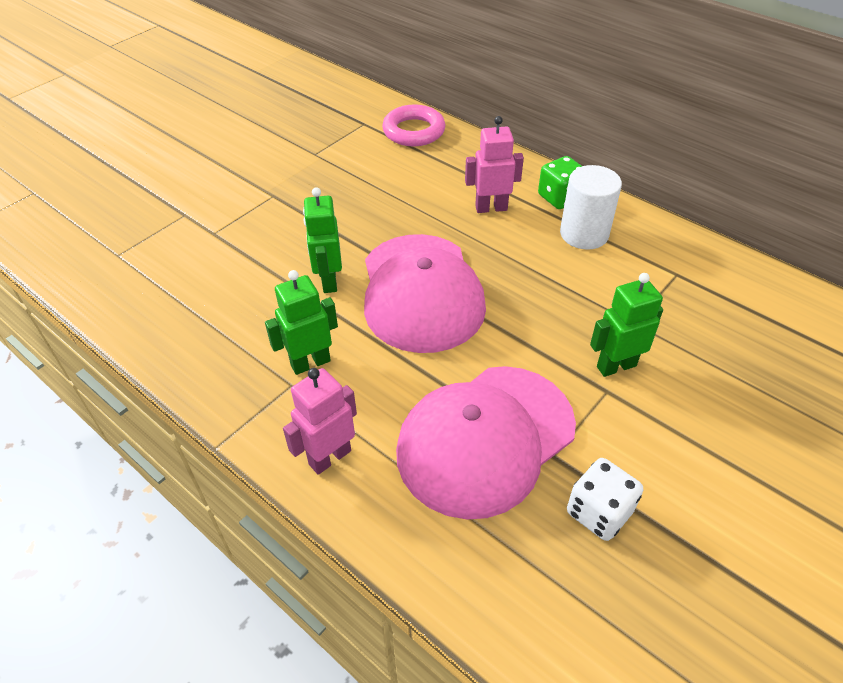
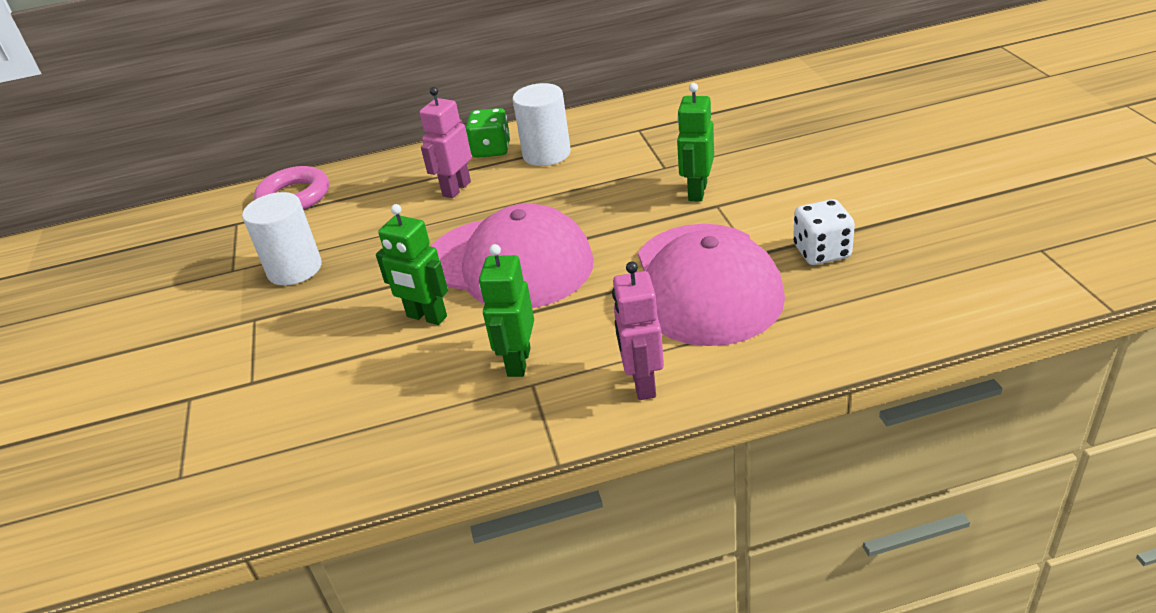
camera: 50 degrees left, 10 degrees down
(335, 182) = (294, 269): none -> white cylinder

